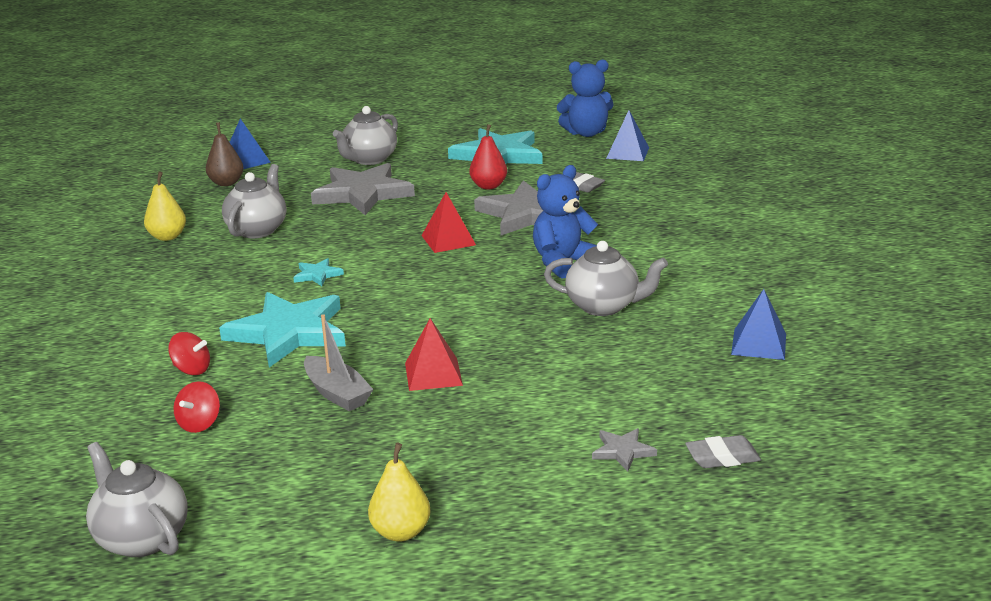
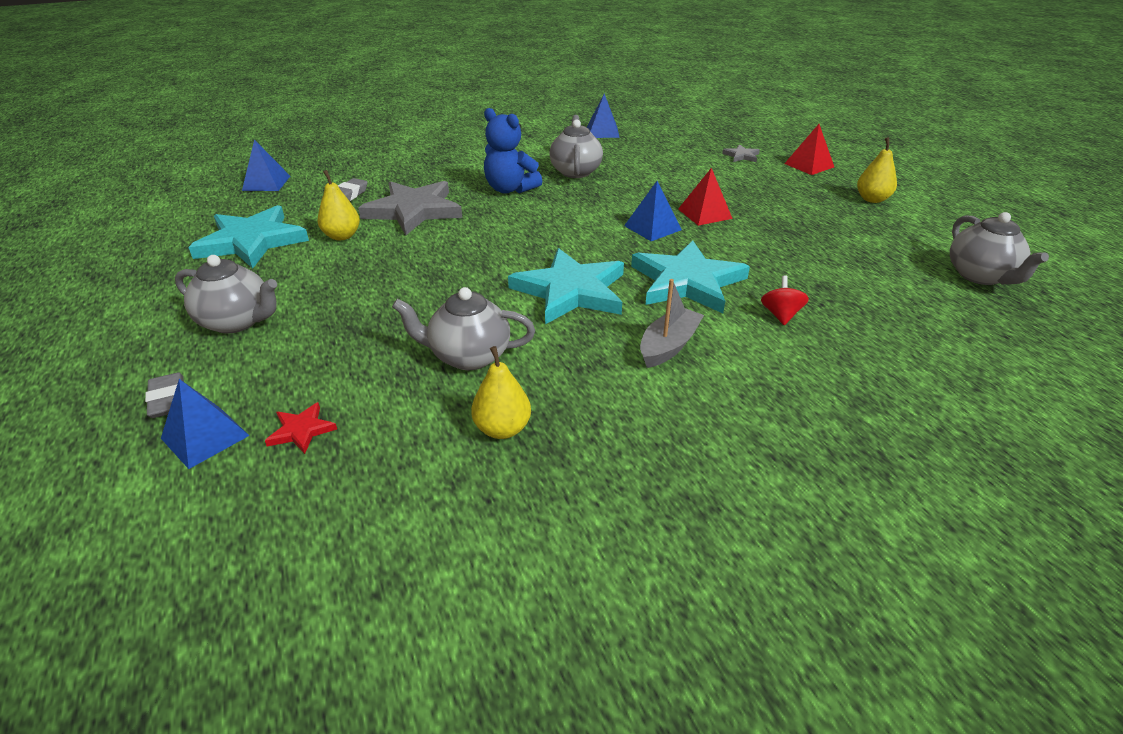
camera: 105 degrees left, 10 degrees up
(141, 538) = (981, 276): grey teapot -> grey teapot turned 45 degrees counterclockwise
(199, 424) = (847, 289): red spinning top -> none
(226, 183) = (301, 430): brown pear -> red star
(317, 275) = (571, 291): turquoise star -> turquoise star, size x2.33
(337, 393) = (758, 243): grey boat -> grey boat (668, 346)
(362, 193) = (356, 305): grey star -> none
(416, 333) = (652, 227): none -> blue pyramid
(448, 240) = (476, 239): red pyramid -> red pyramid (809, 165)
(488, 186) = (342, 236): red pear -> yellow pear
(586, 133) = (200, 204): blue teddy bear -> none
(722, 457) = (725, 136): grey eraser -> grey eraser (168, 400)

